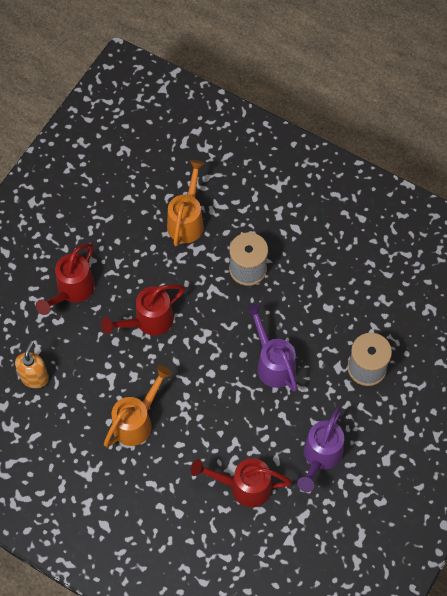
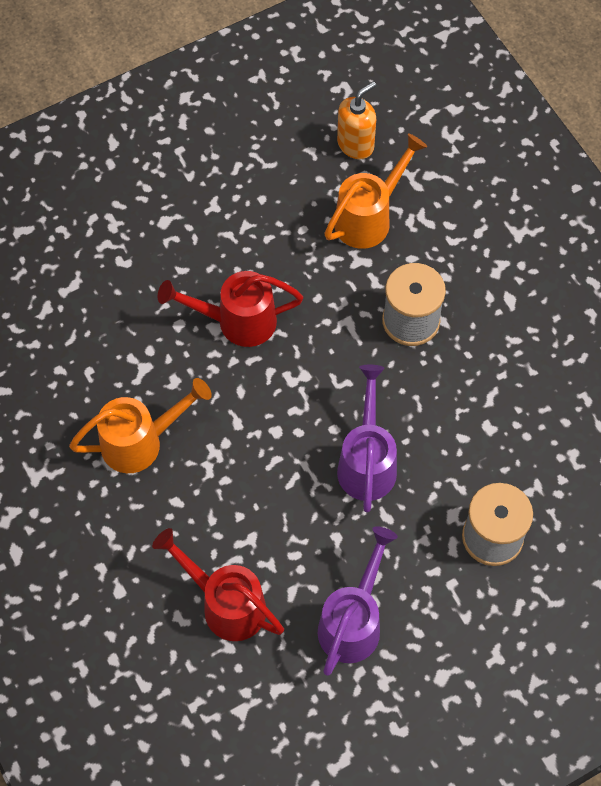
camera: 30 degrees right, 0 degrees up
(34, 377) = (49, 317): orange soap dispenser -> orange soap dispenser (355, 144)
(72, 291) = (164, 233): red watering can -> none
(320, 457) = (353, 622): purple watering can -> purple watering can turned 150 degrees clockwise

